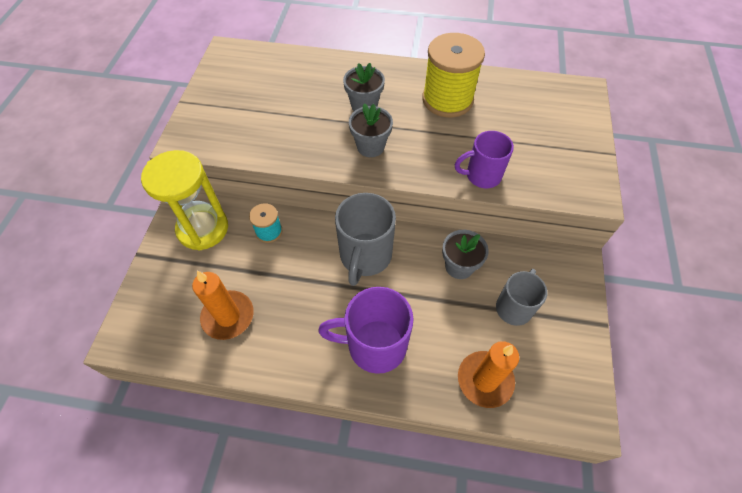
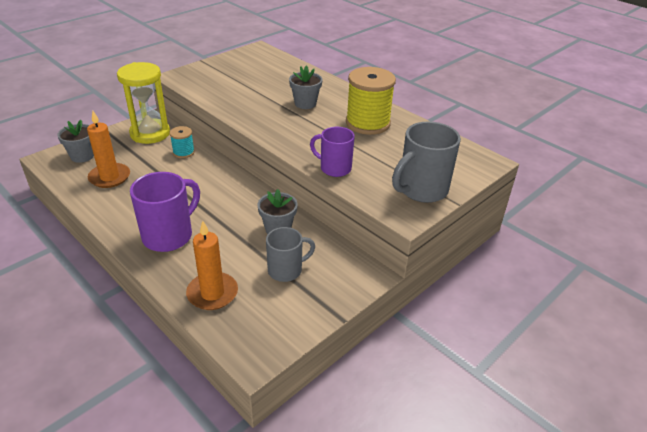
camera: 35 degrees right, 20 degrees down
(365, 256) = (223, 192): grey mug -> grey mug (421, 190)
(370, 146) = (280, 123): grey flower pot -> grey flower pot (82, 156)
(374, 345) = (169, 236): purple mug -> purple mug turned 90 degrees clockwise

